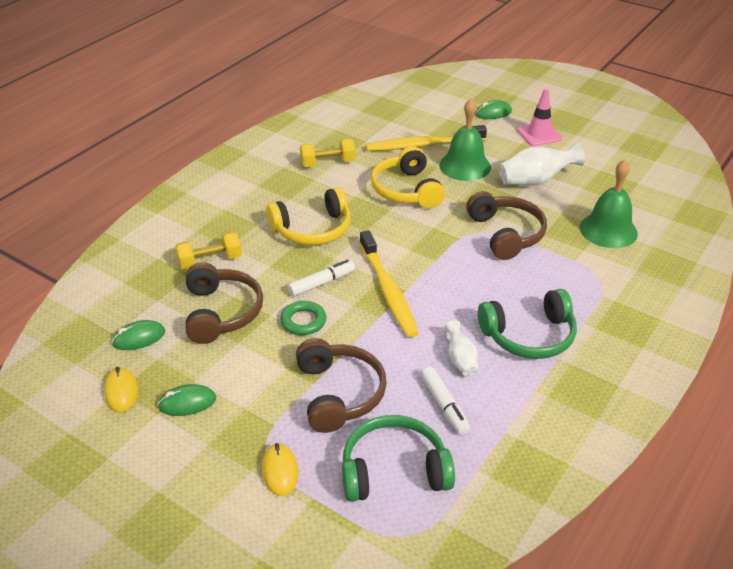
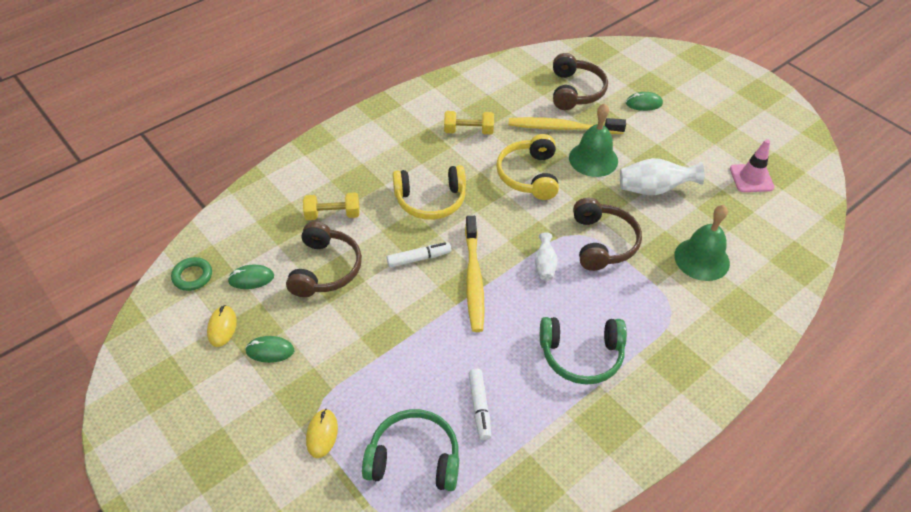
camera: 15 degrees right, 10 degrees up
(303, 321) = (390, 293): green ring -> green ring (192, 276)
(338, 394) = (394, 373): brown headphones -> brown headphones (575, 91)
(460, 360) = (511, 365): white vase -> white vase (545, 265)
(539, 134) = (678, 137): pink traffic cone -> pink traffic cone (751, 178)

